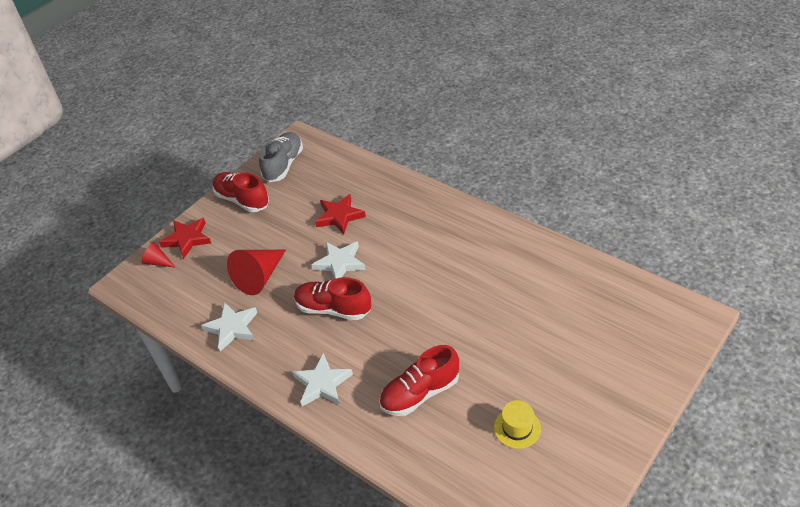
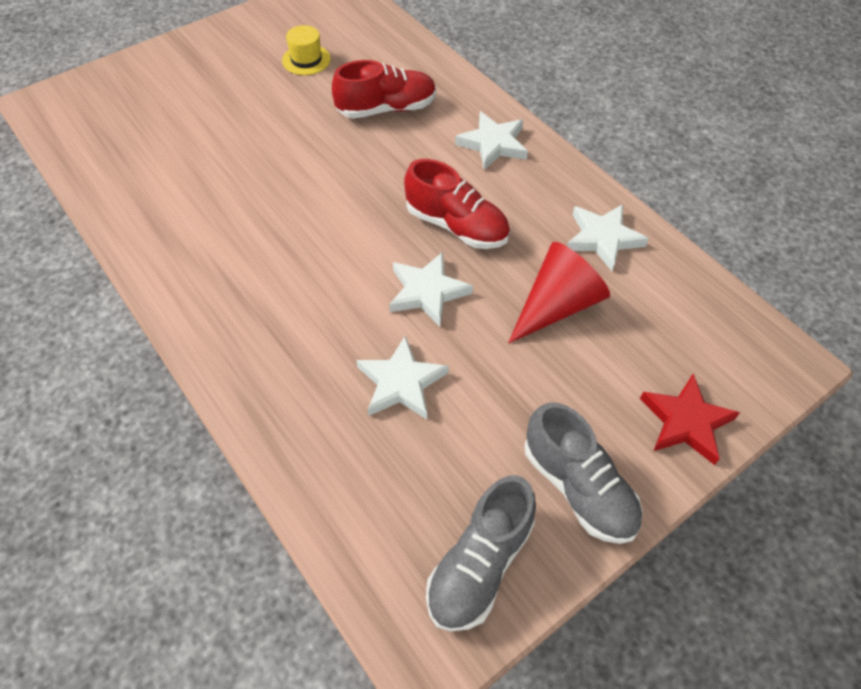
camera: 170 degrees left, 10 degrees up
(158, 262) = (734, 387): red cone -> none
(242, 200) = (578, 487): red shoe -> grey shoe
(339, 216) = (401, 383): red star -> white star

